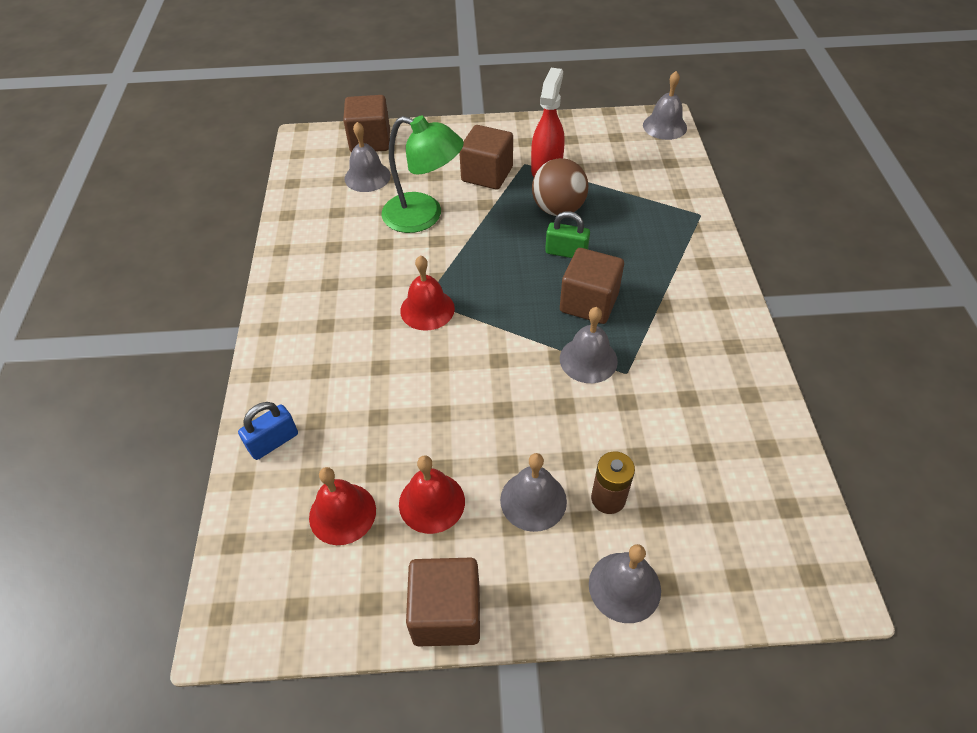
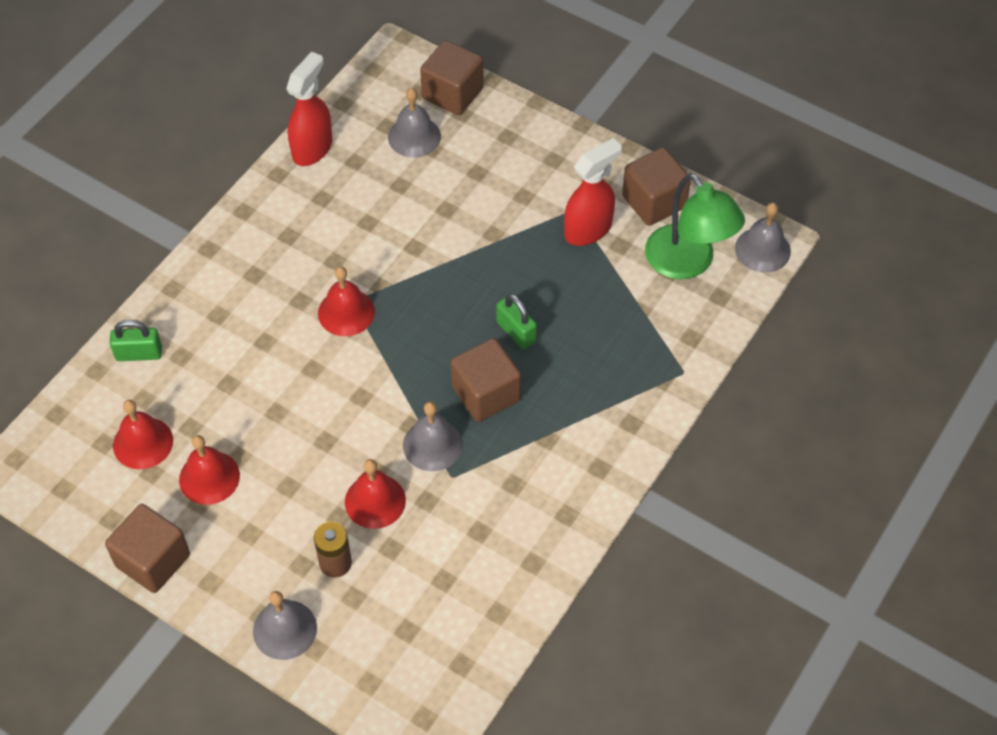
camera: 35 degrees right, 5 degrees up
(273, 442) = (139, 353): blue padlock -> green padlock
(294, 220) = (312, 148): none -> red spray bottle
(424, 216) = (426, 213): green lamp -> green lamp (688, 263)
(487, 174) = (526, 201): brown cube -> brown cube (654, 202)
(533, 500) = (281, 526): grey bell -> none
(558, 209) = (554, 282): brown ball -> none
(588, 428) = (375, 501): none -> red bell

